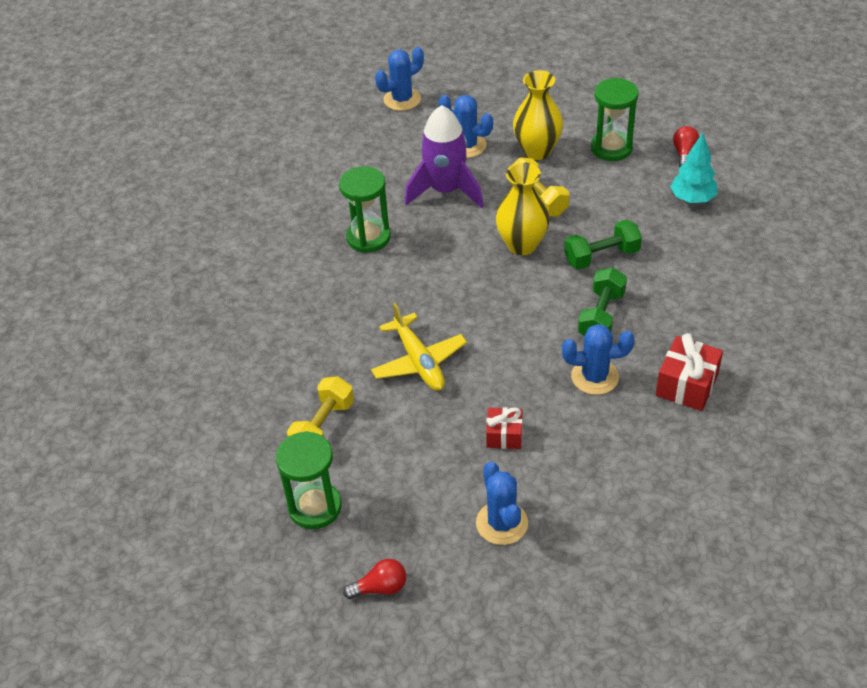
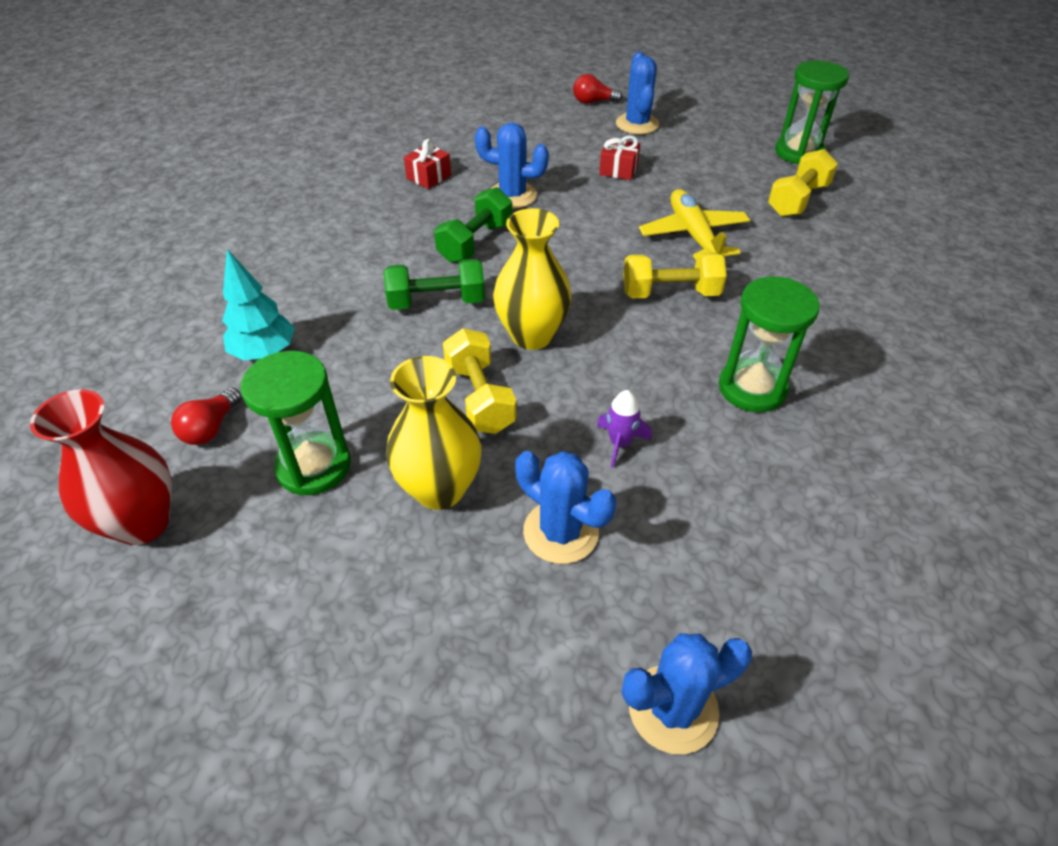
camera: 170 degrees left, 0 degrees up
(380, 587) = (740, 108): red light bulb -> red light bulb (593, 102)
(431, 298) = (670, 293): none -> yellow dumbbell
(446, 191) = (620, 443): purple rocket -> purple rocket, size x0.43
(677, 110) = (143, 523): none -> red vase
(687, 385) = (429, 177): red gift -> red gift, size x0.64

